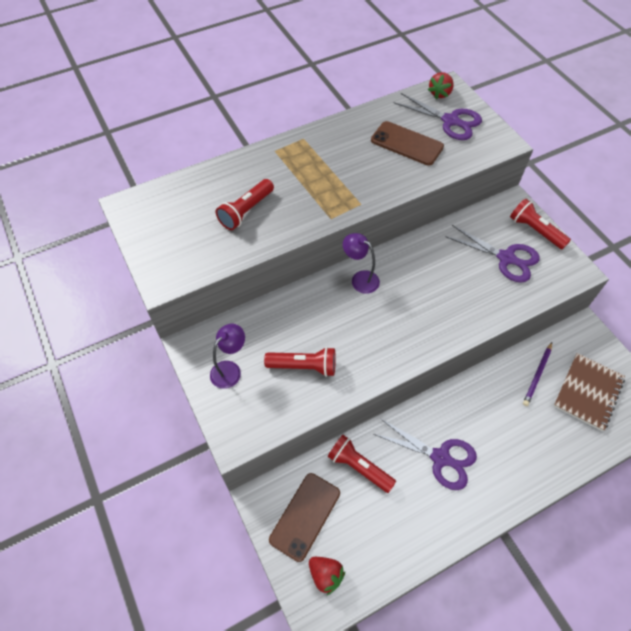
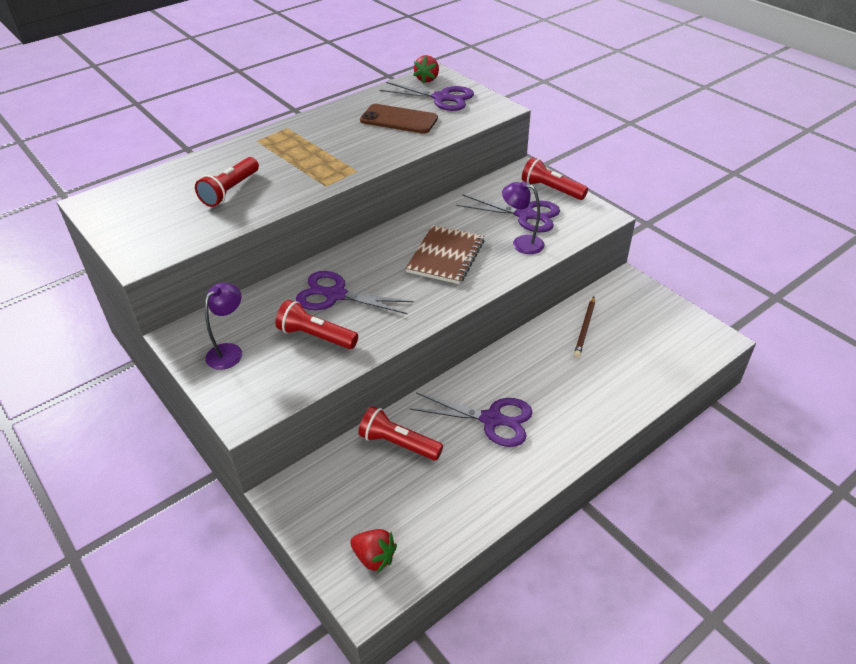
camera: 10 degrees left, 15 degrees down
(304, 366) = (316, 336): red flashlight -> red flashlight turned 150 degrees counterclockwise
(305, 516) = (340, 502): brown phone -> none
(325, 323) = (335, 295): none -> purple scissors
(360, 279) = (369, 252): purple lamp -> purple lamp (521, 243)
(537, 375) = (585, 328): purple pencil -> brown pencil
(588, 392) = (642, 335): brown notebook -> brown notebook (446, 256)

